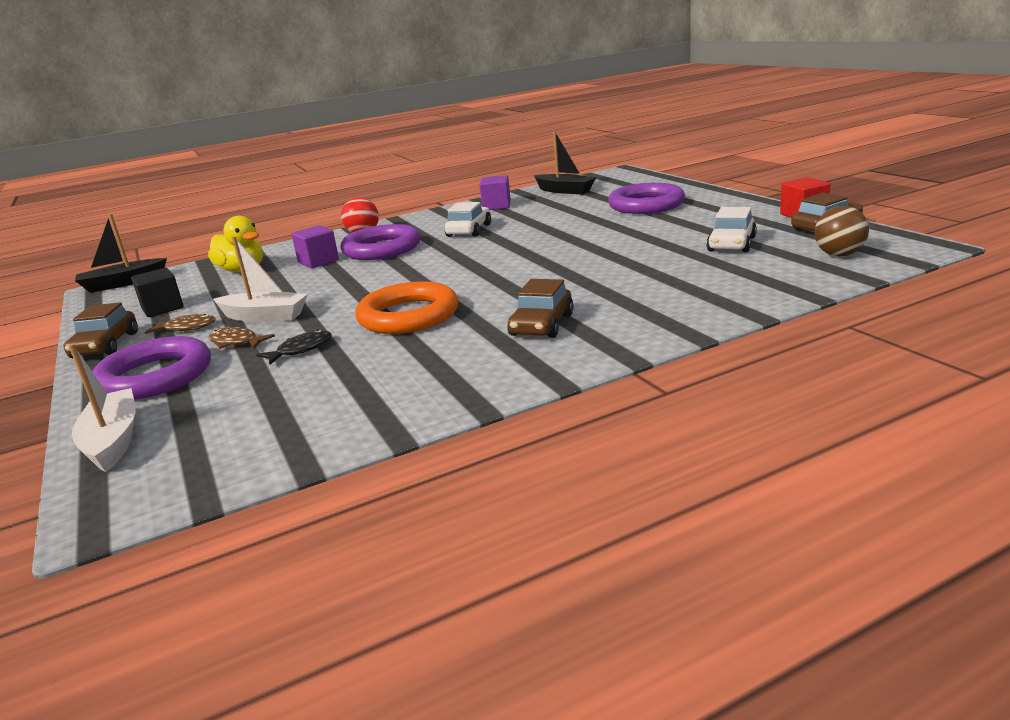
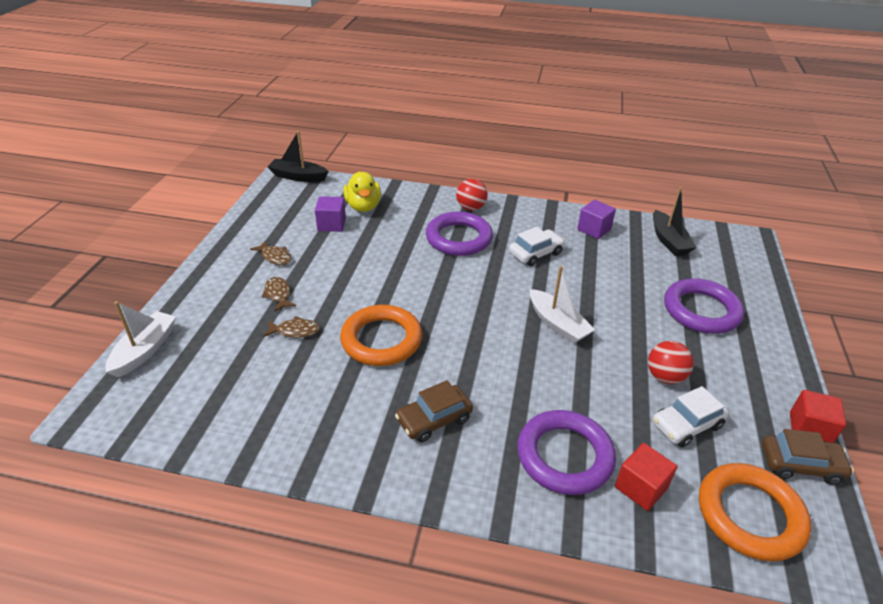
camera: 35 degrees right, 15 degrees up
(105, 345) = (228, 246): brown car -> none
(155, 376) = (215, 300): purple ring -> purple ring (564, 456)
(162, 308) = (286, 223): black cube -> none
(264, 316) = (318, 275): white boat -> white boat (557, 324)
(301, 350) = (295, 331): black fish -> brown fish
(318, 261) = (409, 227): purple cube -> purple cube (331, 224)
(678, 235) = (665, 377): none -> red ball
(756, 277) = (641, 487): none -> red cube
(839, 255) = (749, 515): brown ball -> orange ring

